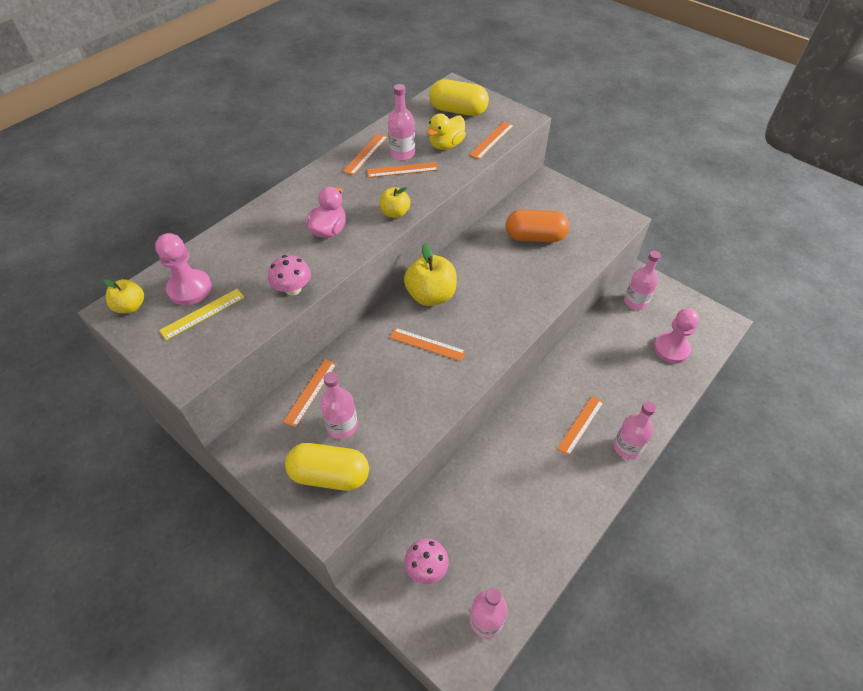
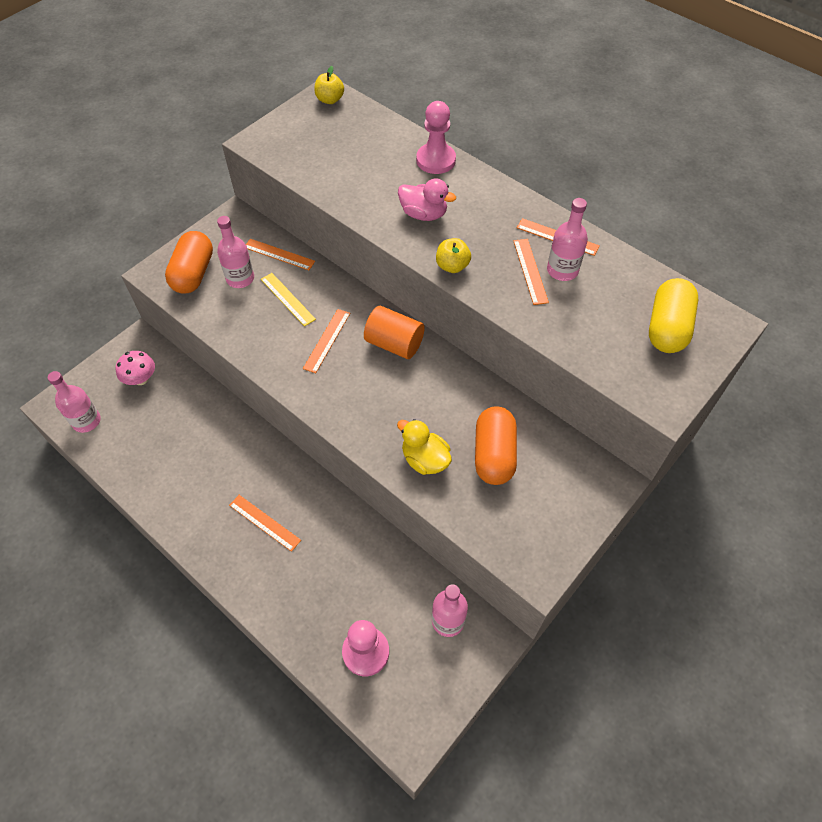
camera: 90 degrees right, 5 degrees up
(190, 289) = (348, 130): pink pawn -> pink pawn (436, 160)
(202, 314) = (317, 142): yellow ruler -> yellow ruler (287, 299)
(293, 289) = (342, 195): pink mushroom -> none
(330, 475) = (193, 273): yellow capsule -> orange capsule
(431, 295) = (394, 343): yellow apple -> orange cylinder
(446, 145) = (586, 313): yellow duck -> yellow duck (425, 459)
(492, 140) = (604, 363): orange ruler -> none
(627, 447) = (231, 567): pink bottle -> none

